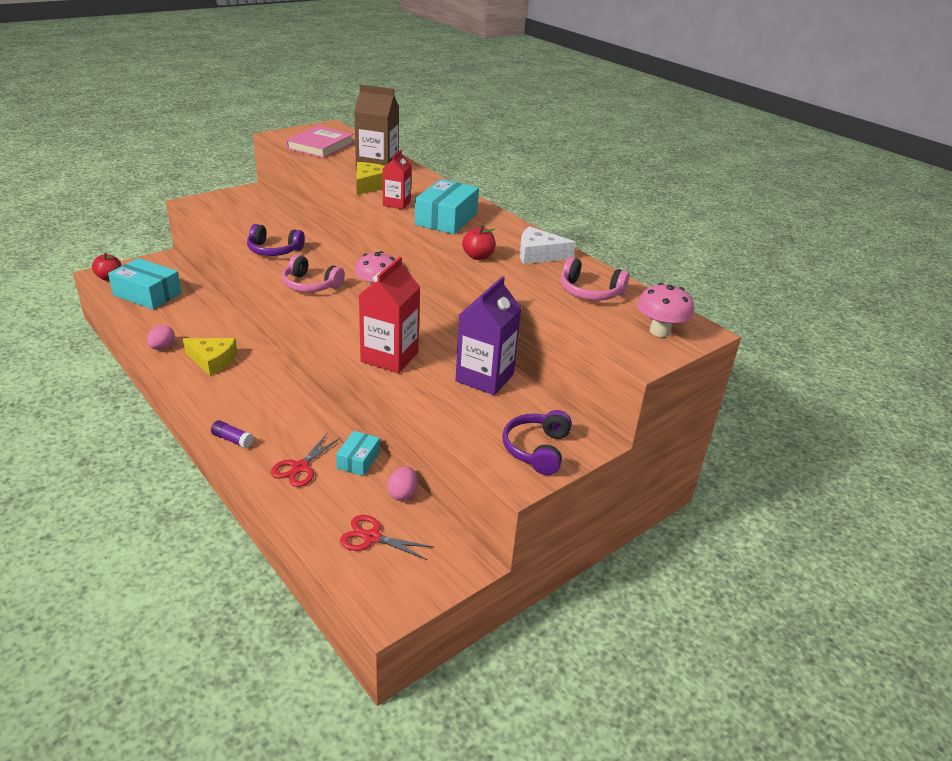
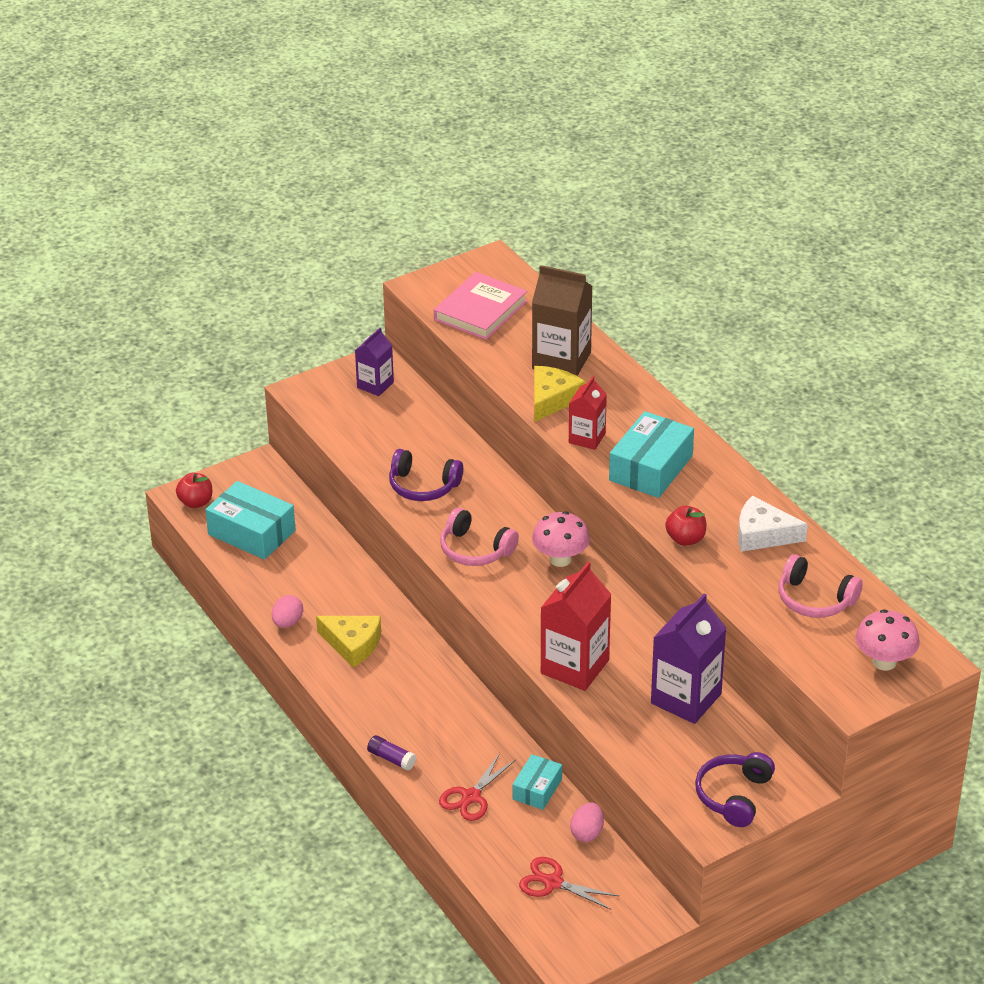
camera: 10 degrees right, 5 degrees up
(246, 201) = (375, 385): none -> purple carton

